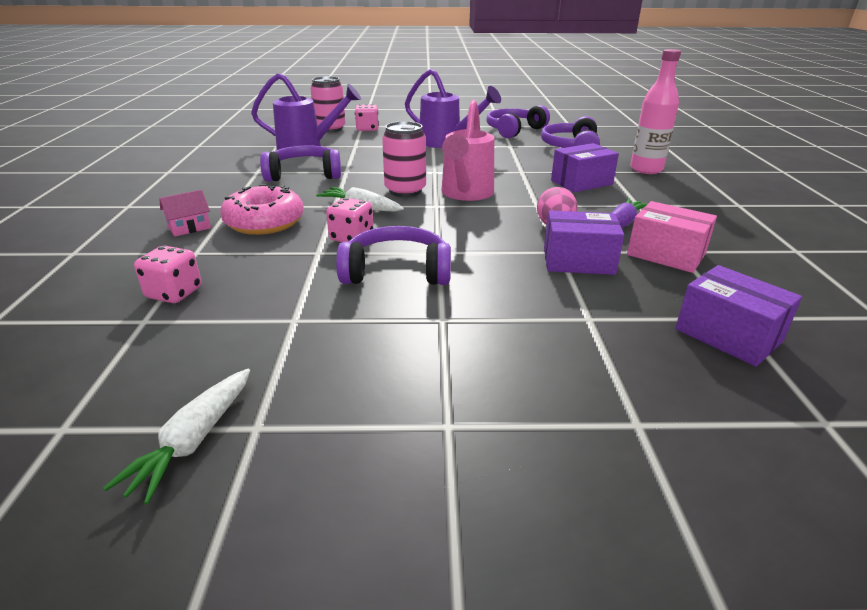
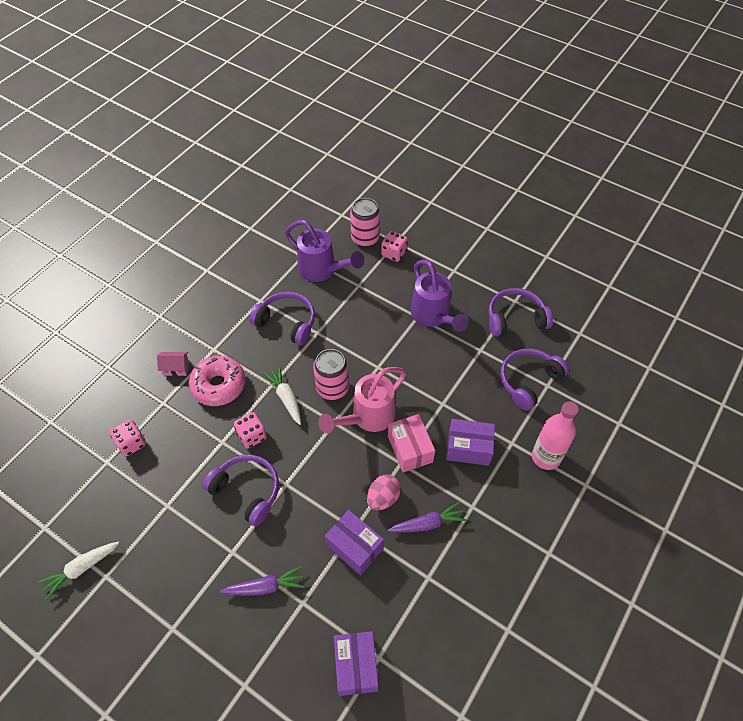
camera: 35 degrees right, 25 degrees up
(526, 326) = (265, 587): none -> purple carrot
(666, 254) = (415, 576): pink box -> pink box (410, 449)

